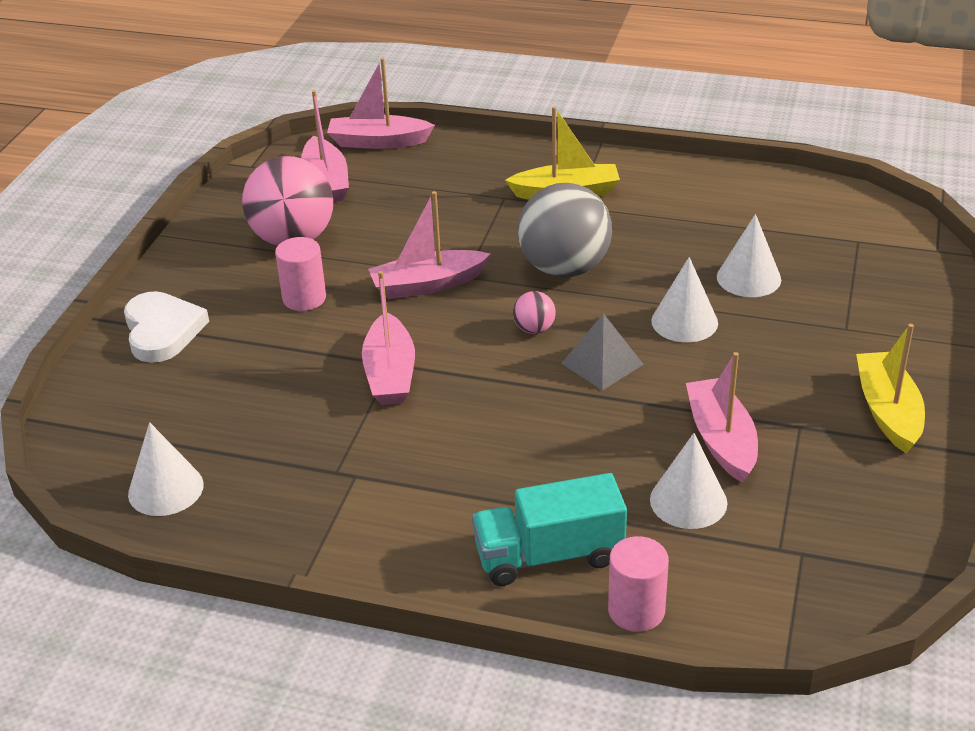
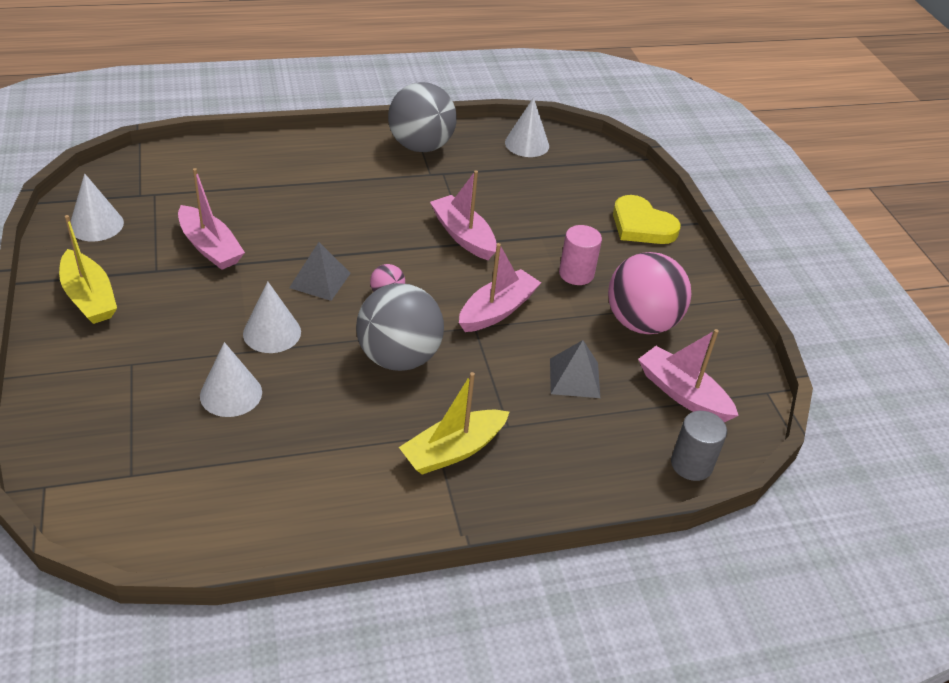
camera: 145 degrees right, 5 degrees up
(162, 331) = (641, 225): white heart -> yellow heart
(327, 529) = (421, 146): none -> grey ball
(378, 142) = (691, 464): pink boat -> grey cylinder
(409, 214) = (574, 378): none -> grey pyramid
(549, 555) = (290, 161): turquoise truck -> none
(636, 610) = (228, 149): pink cylinder -> none
(688, 501) = (219, 206): white cone -> white cone (96, 225)

